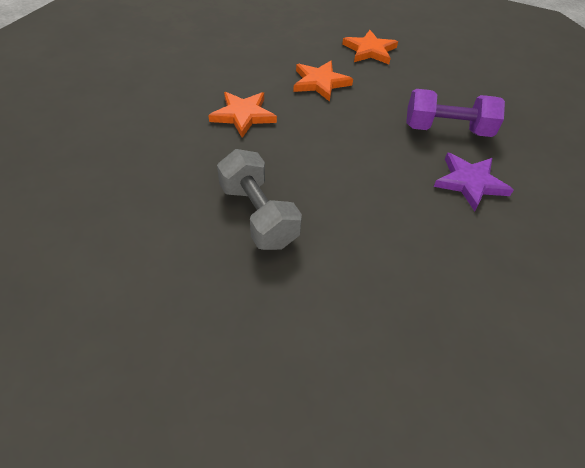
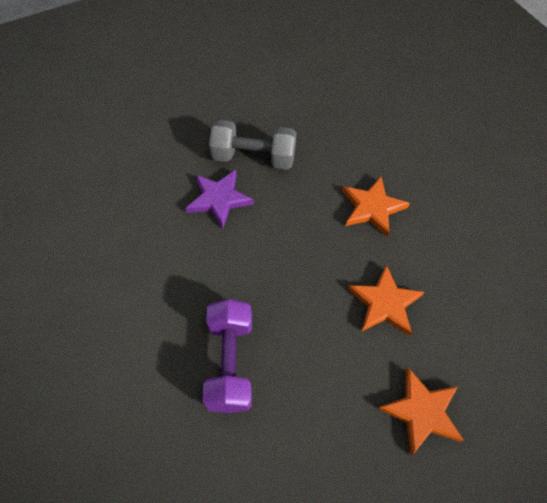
camera: 130 degrees right, 10 degrees up
(447, 129) = (230, 362): purple dumbbell -> purple dumbbell turned 45 degrees counterclockwise
(470, 182) = (161, 315): purple star -> purple star (219, 199)

